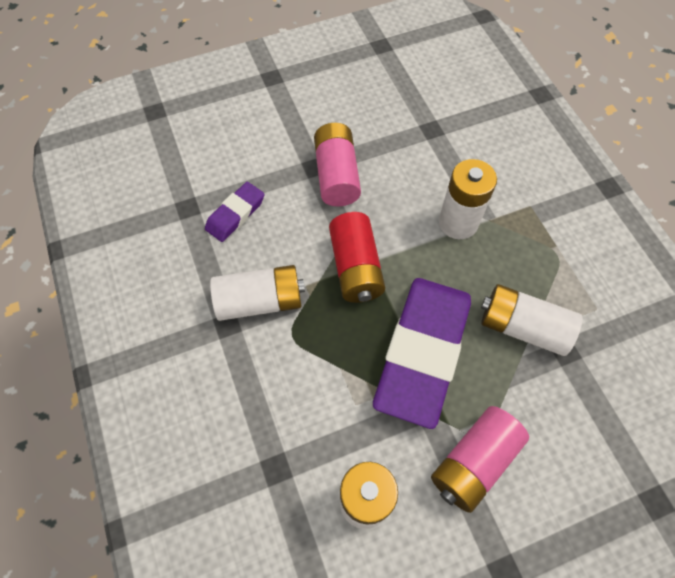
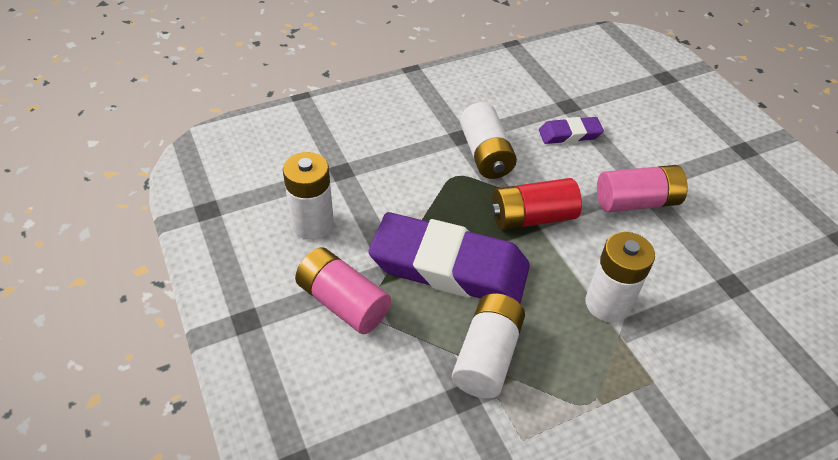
camera: 85 degrees right, 15 degrees down
(235, 214) = (569, 134): purple eraser -> purple eraser turned 45 degrees counterclockwise

